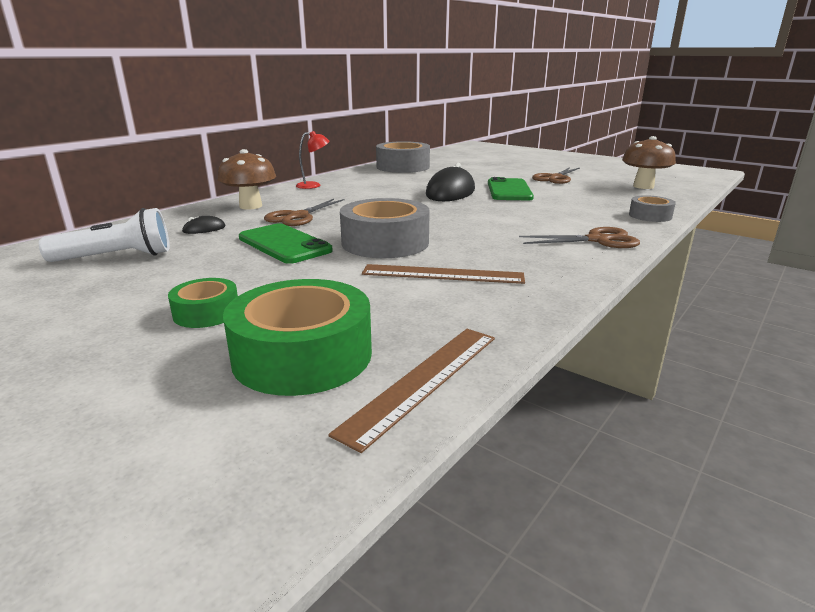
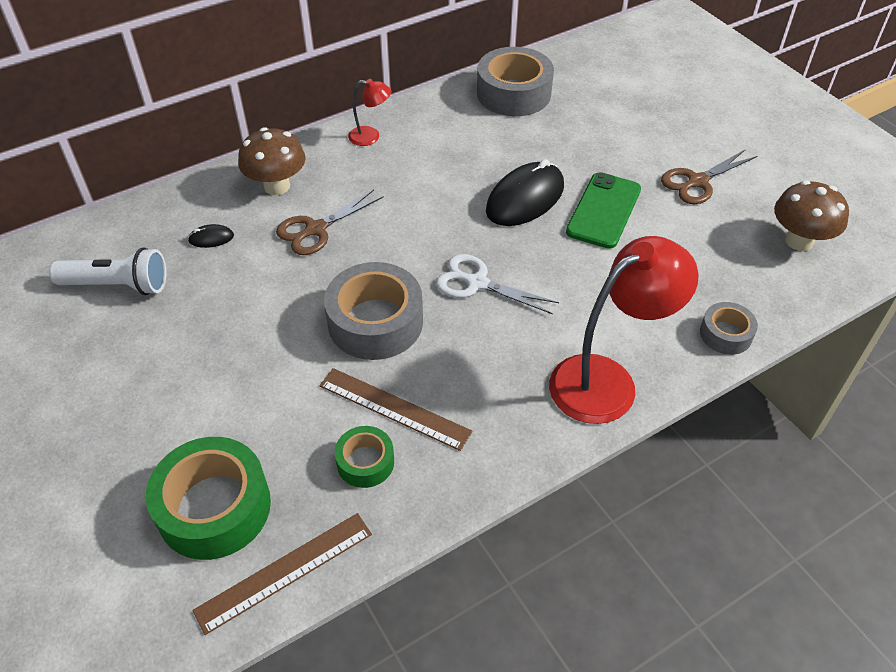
camera: 20 degrees right, 25 degrees up
(206, 313) = (165, 417): green tape -> green tape (365, 462)
(284, 244) = (275, 298): green phone -> none
(451, 220) = (477, 283): none -> white scissors
(598, 240) = (607, 380): brown scissors -> red lamp

